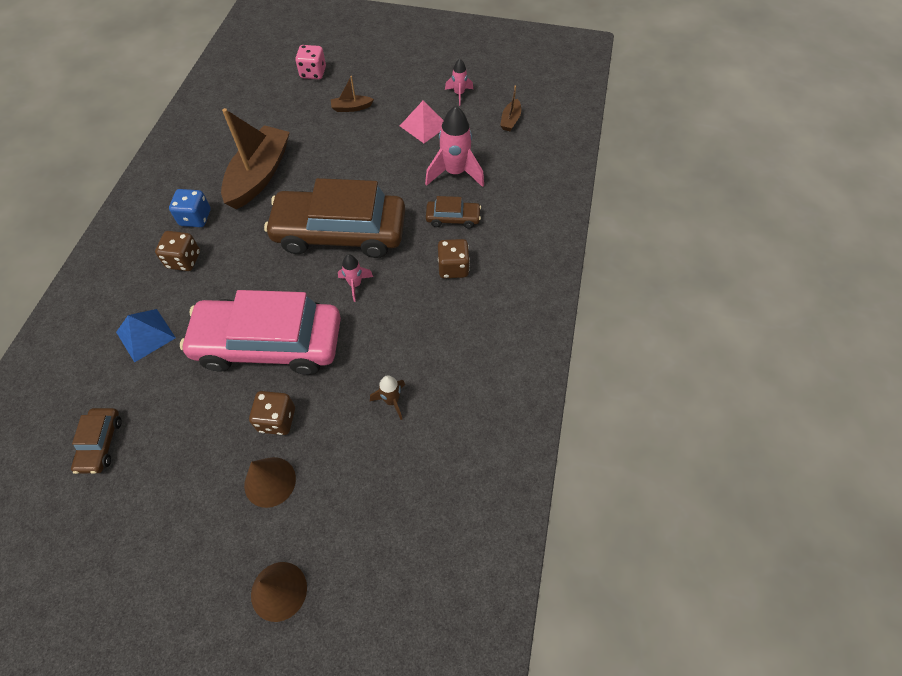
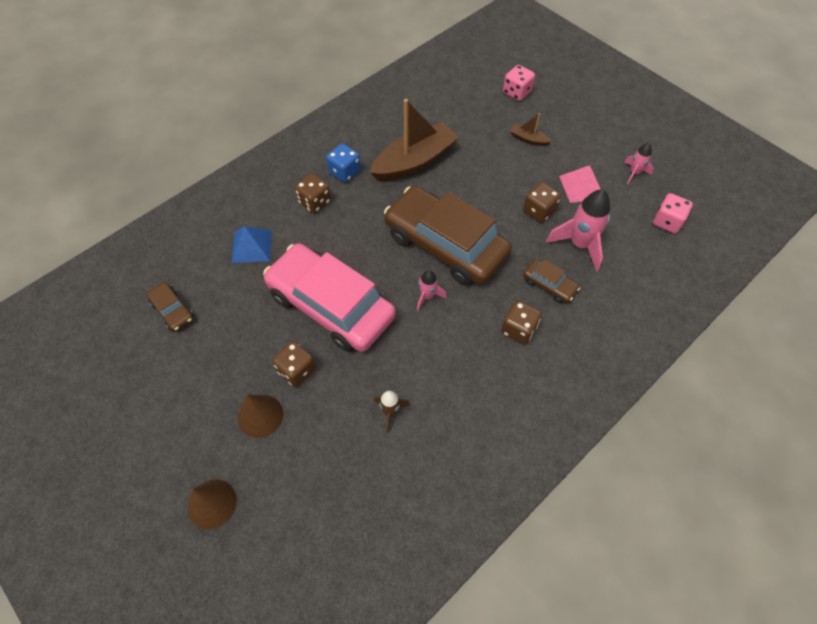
camera: 35 degrees right, 0 degrees up
(100, 443) = (172, 310): brown car -> brown car turned 75 degrees counterclockwise
(402, 163) = (539, 211): none -> brown dice
(510, 120) = (667, 222): brown boat -> pink dice

